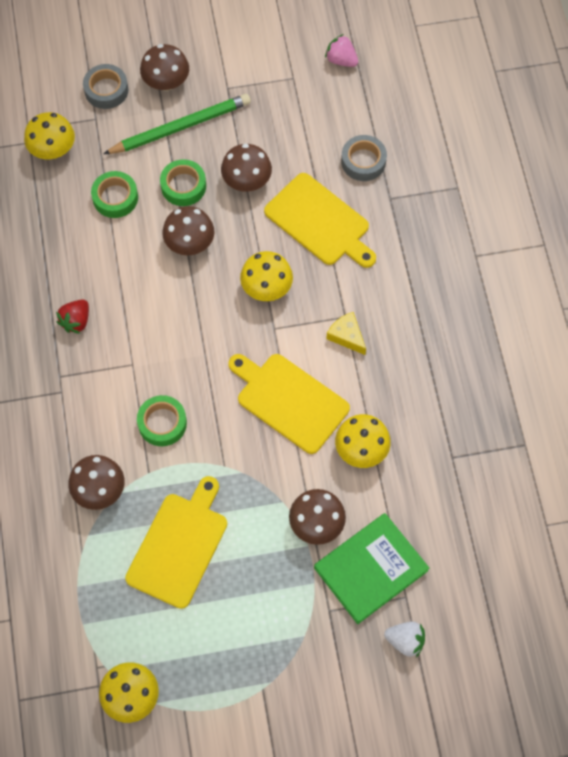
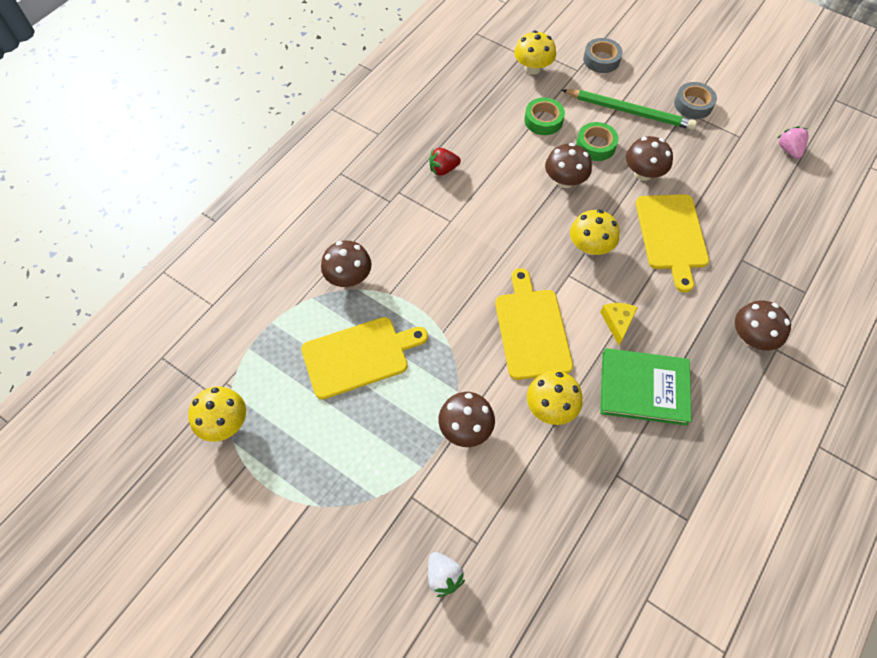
camera: 45 degrees right, 5 degrees down
(162, 423) = (431, 271): green tape -> none
(166, 82) = (646, 81): brown mushroom -> brown mushroom (751, 337)
(363, 161) = (744, 222): grey tape -> grey tape (693, 104)
(371, 569) = (472, 497): green book -> green book (643, 388)

